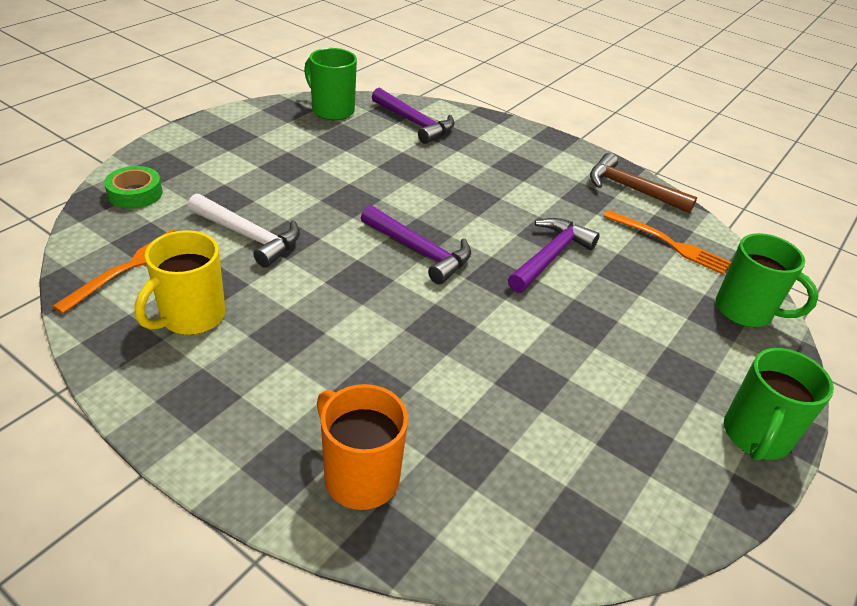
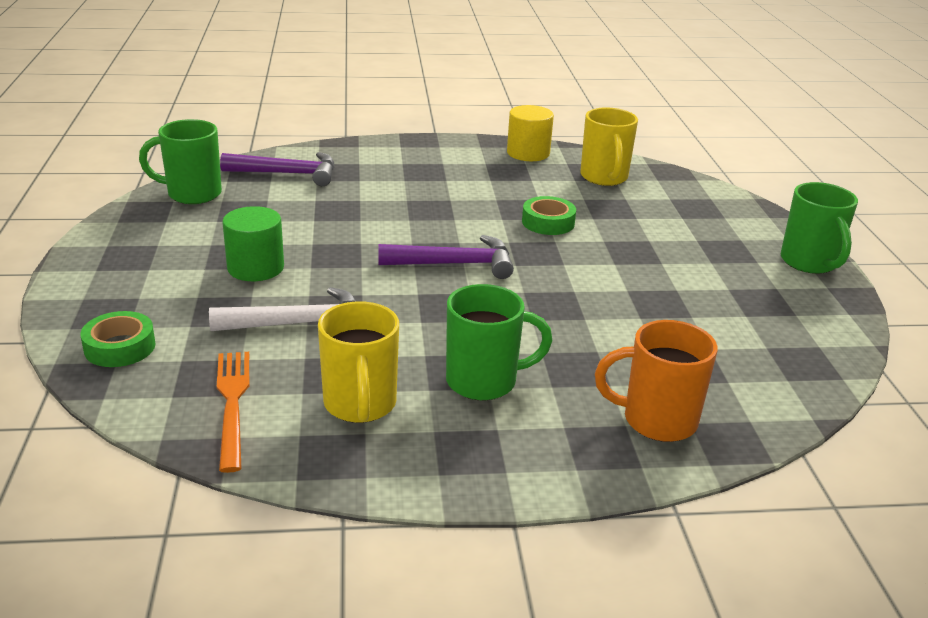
camera: 40 degrees left, 10 degrees down
(286, 182) = (255, 268): none -> green cylinder
(550, 257) = (548, 222): purple hammer -> green tape
(631, 189) = (528, 153): brown hammer -> yellow cylinder
(669, 243) = (604, 178): orange fork -> yellow mug
(745, 311) = (705, 197): green mug -> green mug (484, 381)

